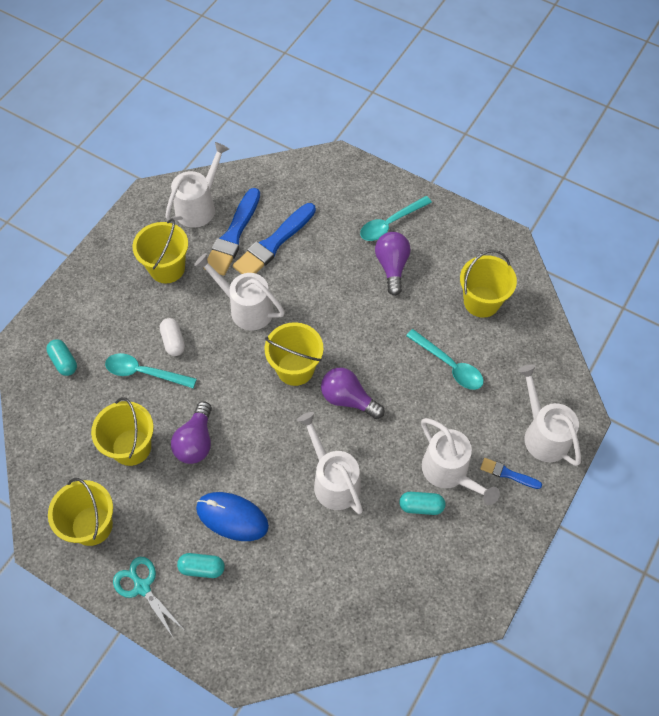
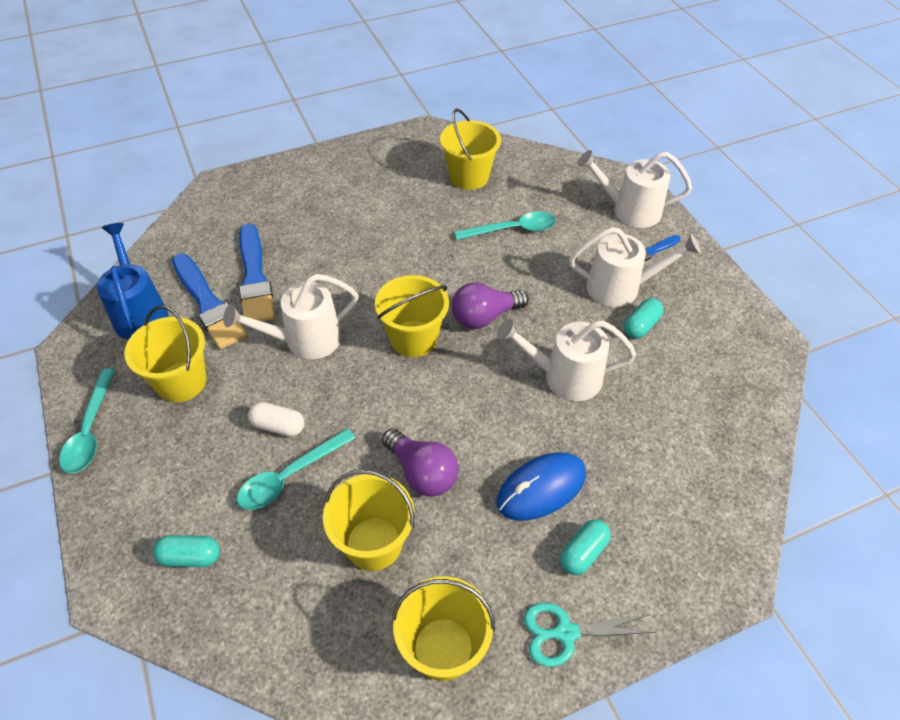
camera: 55 degrees left, 10 degrees down
(199, 206) = (140, 312): white watering can -> blue watering can
(390, 223) = (328, 188): turquoise spoon -> turquoise spoon (90, 430)
(392, 267) = (374, 211): purple light bulb -> none

